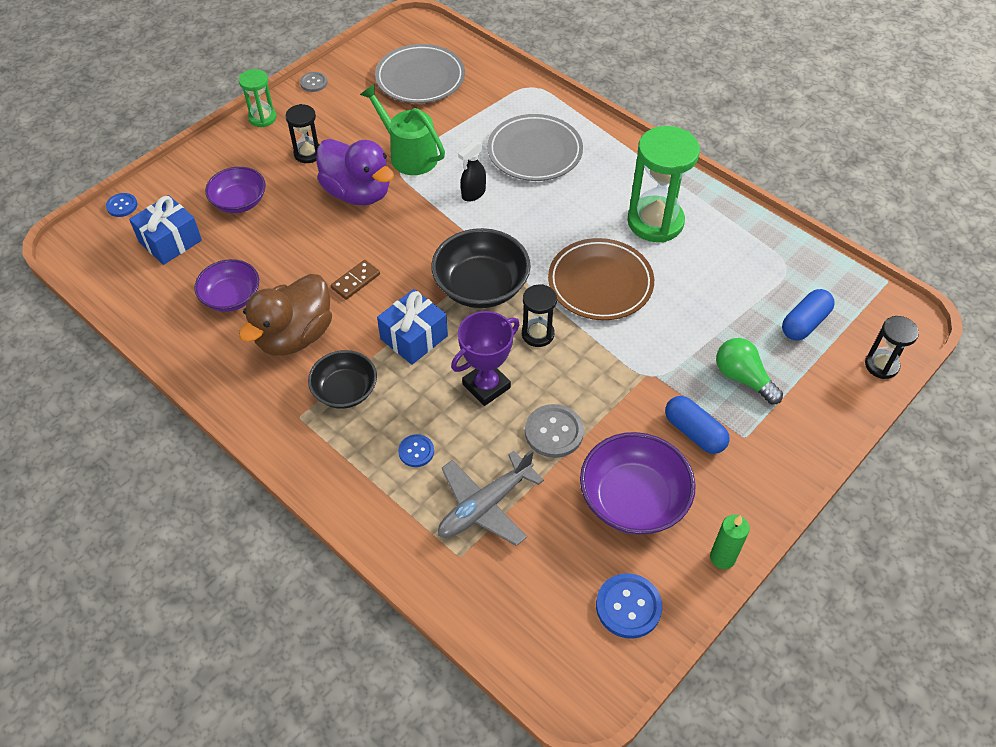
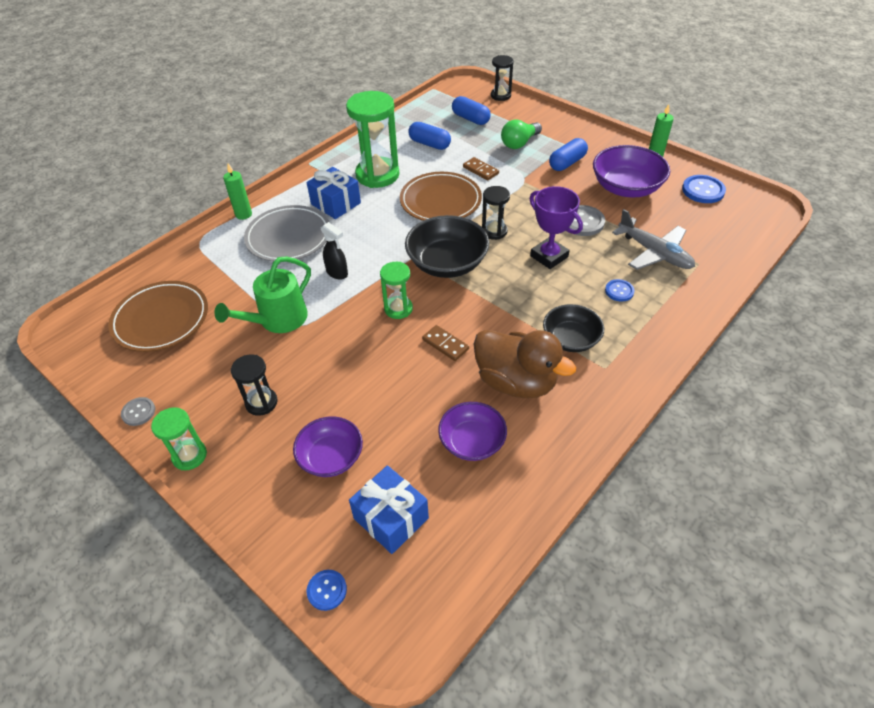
camera: 90 degrees left, 5 degrees down
(357, 193) = (327, 354): purple duck -> none
(412, 244) = (398, 309): none -> green hourglass
(414, 337) = (506, 300): blue gift -> blue gift (335, 203)
(420, 78) = (161, 319): grey plate -> brown plate
(576, 113) = (243, 214): none -> green candle
(670, 328) = (480, 170): none -> brown domino
(731, 274) = (429, 144): none -> blue capsule

